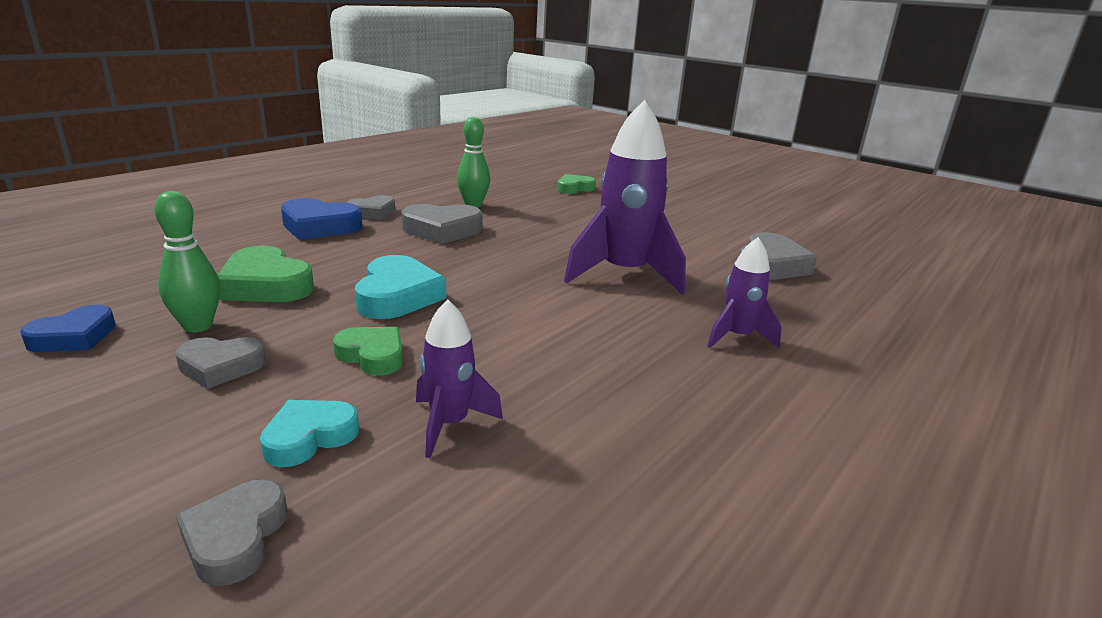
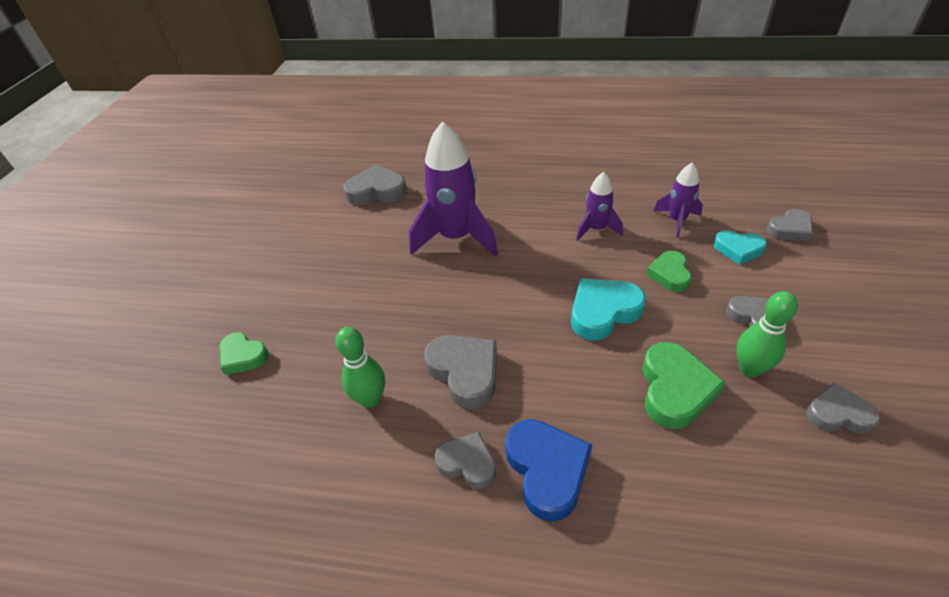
camera: 115 degrees left, 20 degrees up
(74, 337) = (838, 414): blue heart -> grey heart
(737, 337) = (499, 178): purple rocket -> purple rocket (596, 229)

